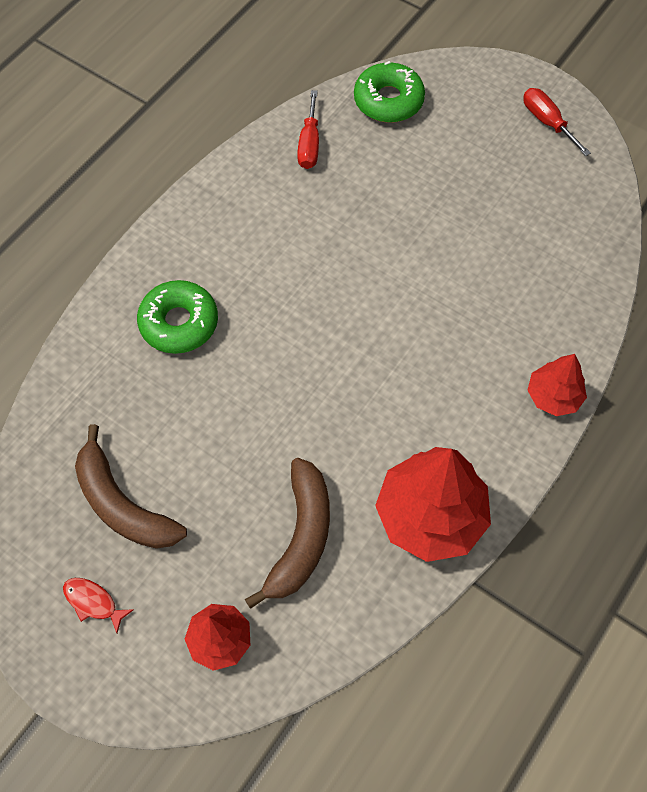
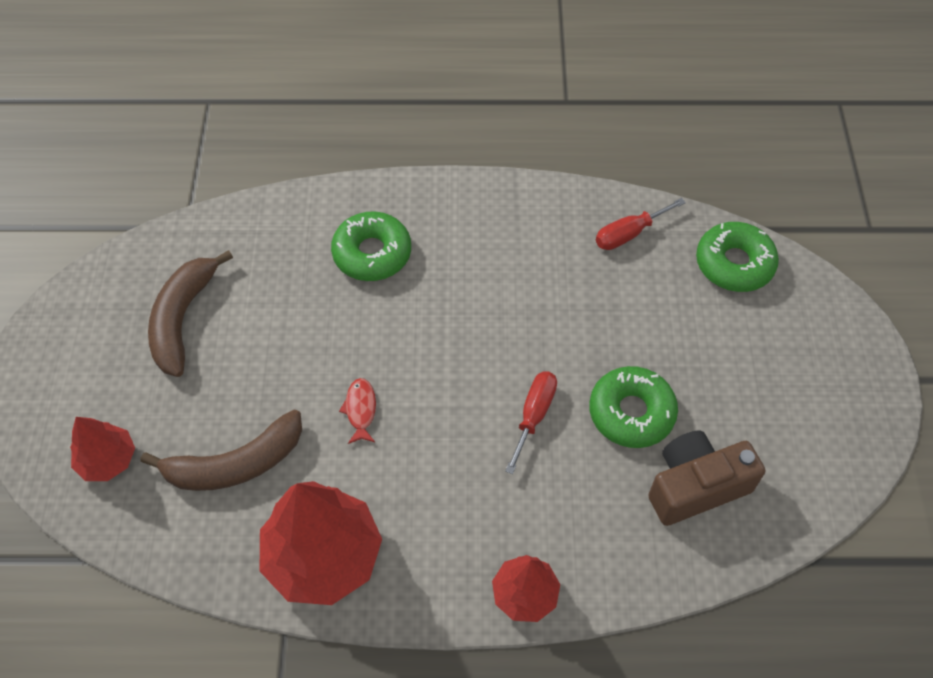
camera: 55 degrees right, 5 degrees down
(93, 602) = (89, 352): red fish -> red fish (360, 410)
(460, 240) = (631, 413): none -> green donut
(544, 240) = (696, 486): none -> brown camera
(547, 122) = (840, 409): red screwdriver -> red screwdriver (534, 415)

